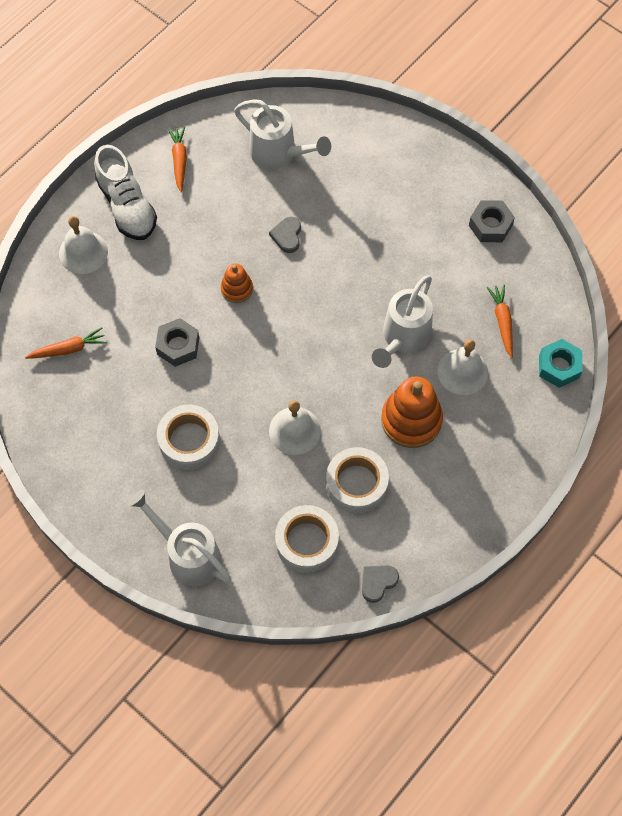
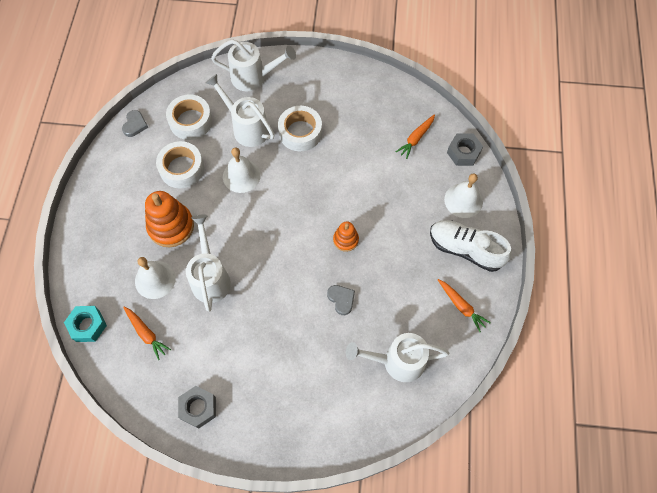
camera: 145 degrees right, 0 degrees up
(178, 346) = (352, 181): grey nut -> grey nut (463, 152)
(246, 488) = (247, 127): none -> white watering can

